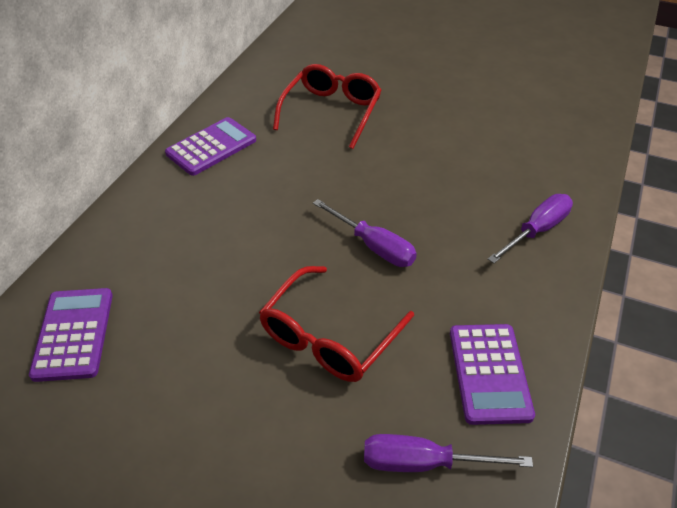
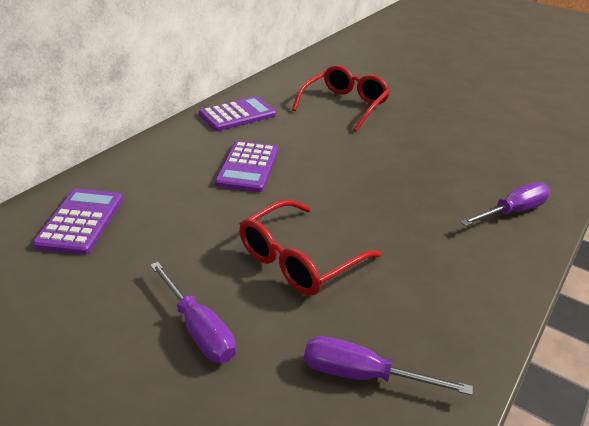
camera: 10 degrees right, 10 degrees down
(374, 246) = (357, 200): purple screwdriver -> purple screwdriver (198, 329)
(489, 373) = (444, 313): purple calculator -> purple calculator (248, 167)

